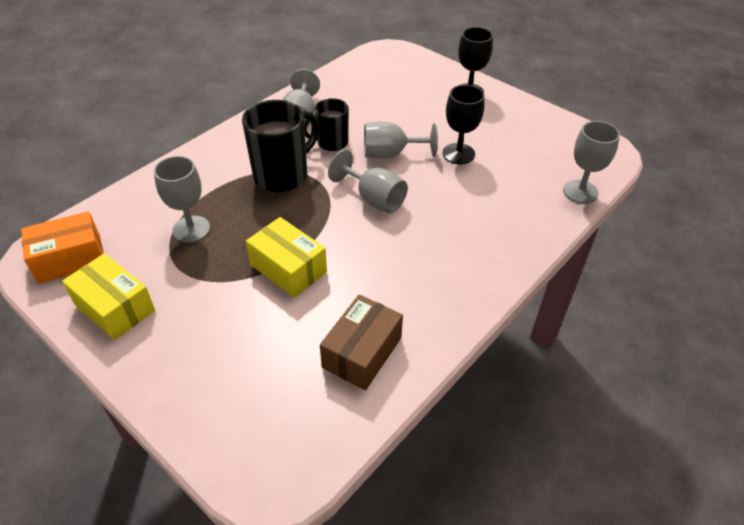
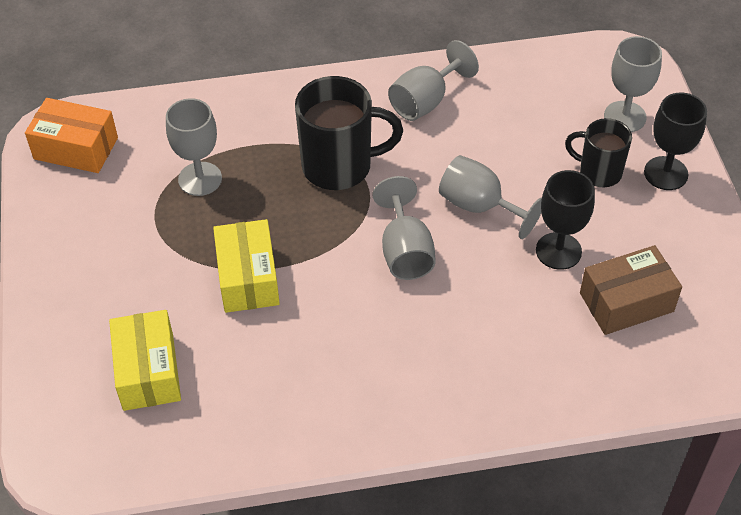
camera: 40 degrees right, 5 degrees up
(115, 307) = (72, 223): yellow box -> yellow box (148, 372)
(331, 143) = (428, 154): black mug -> black mug (598, 172)
(362, 352) = (232, 408): brown box -> brown box (626, 302)
(580, 192) = (651, 387): grey goblet -> grey goblet (625, 117)

